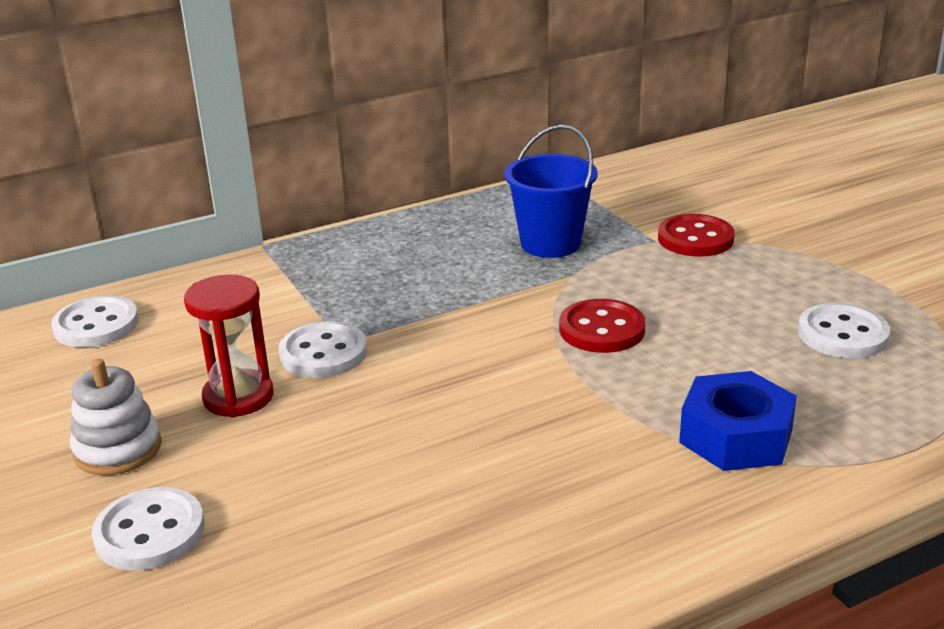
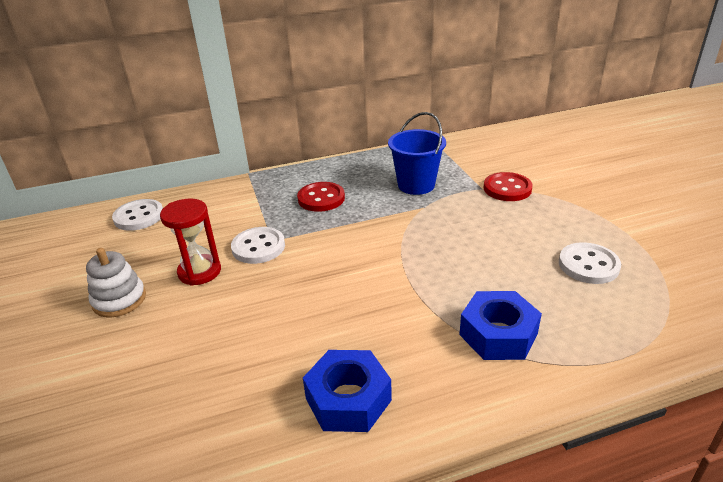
camera: 10 degrees right, 5 degrees up
(150, 532) = (115, 360): white button -> none
(541, 542) = (348, 399): none -> blue nut
(602, 329) = (431, 247): red button -> red button (321, 198)

